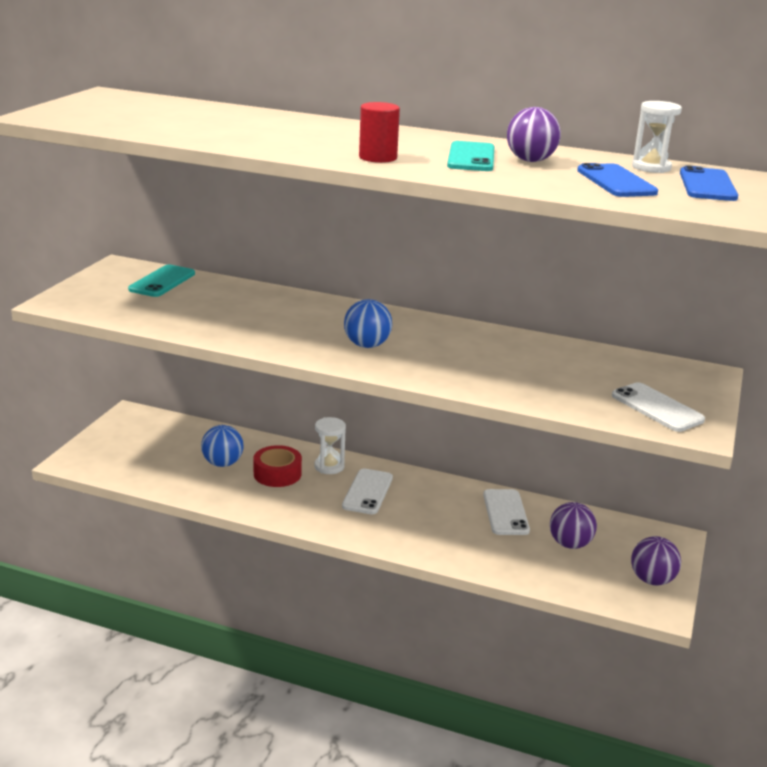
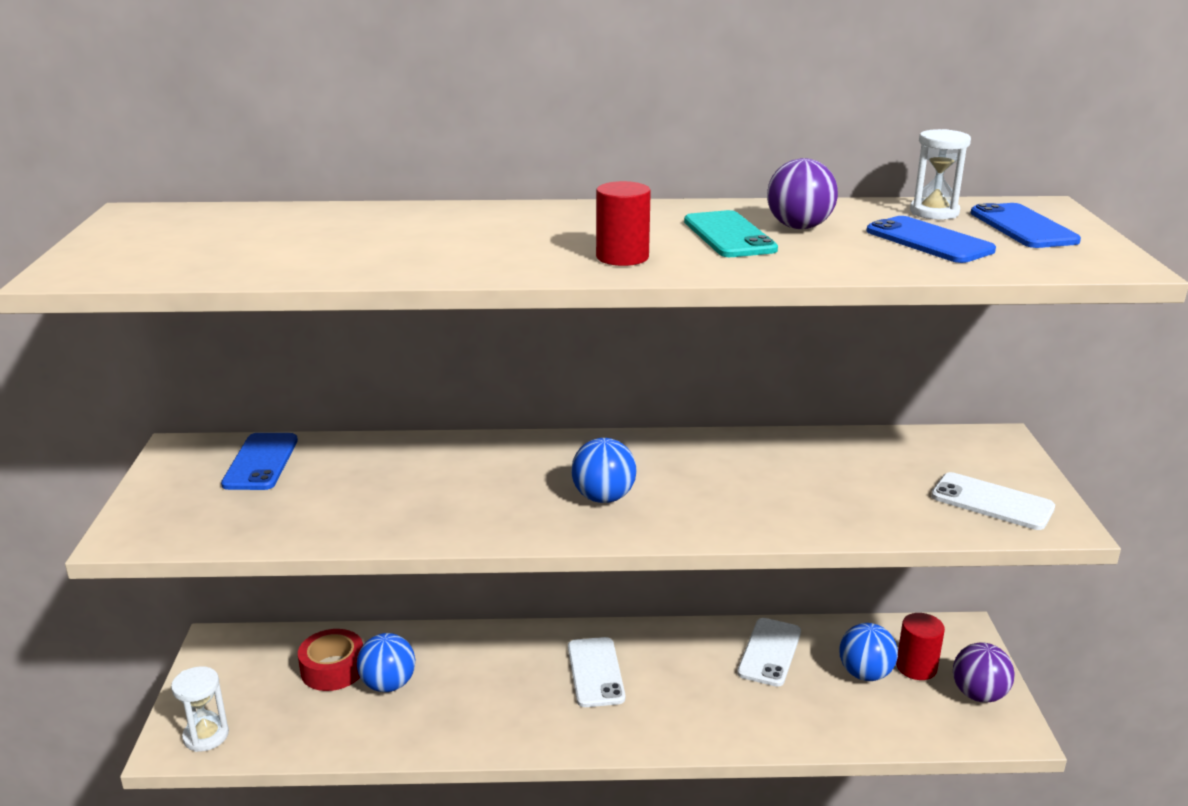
camera: 20 degrees left, 0 degrees up
(162, 282) = (261, 462): turquoise phone -> blue phone
(277, 474) = (468, 679): red tape -> red tape (333, 669)
(329, 466) = (526, 649): white hourglass -> white hourglass (206, 736)
(506, 512) = (770, 652): white phone -> white phone turned 45 degrees clockwise
(570, 544) = (865, 674): purple ball -> blue ball
(615, 550) = (916, 667): none -> red cylinder

